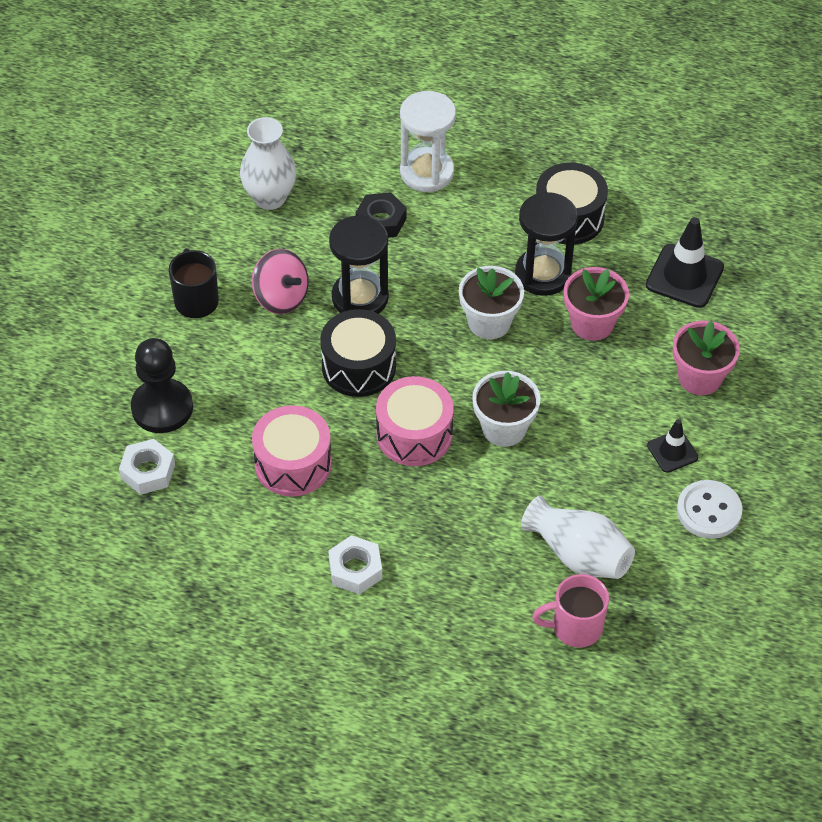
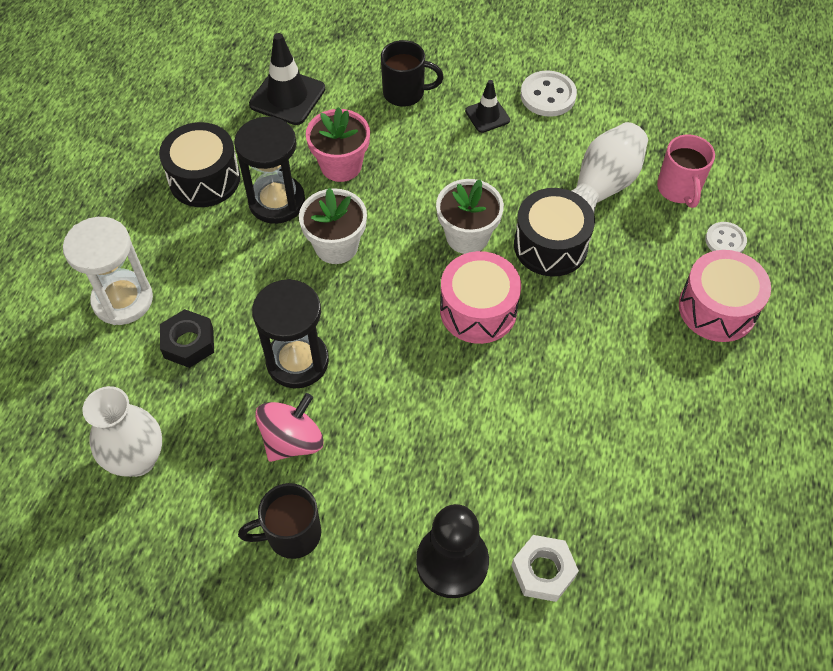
camera: 90 degrees left, 5 degrees up
(293, 464) = (522, 420): pink drum -> pink drum (717, 308)
(355, 569) = (644, 359): white nut -> none
(358, 366) = (392, 361): black drum -> black drum (550, 245)
(504, 663) = (725, 240): none -> white button
(699, 377) = (405, 93): pink flower pot -> black mug

